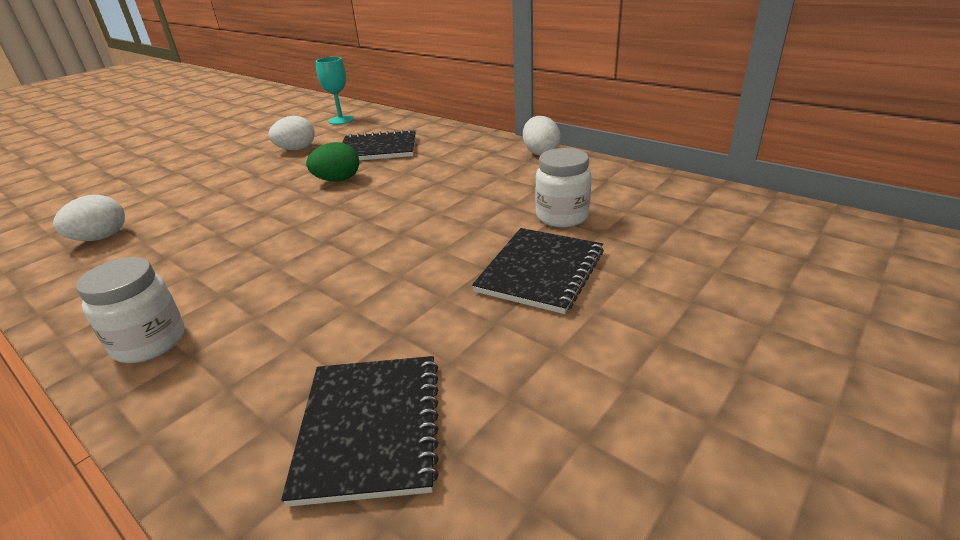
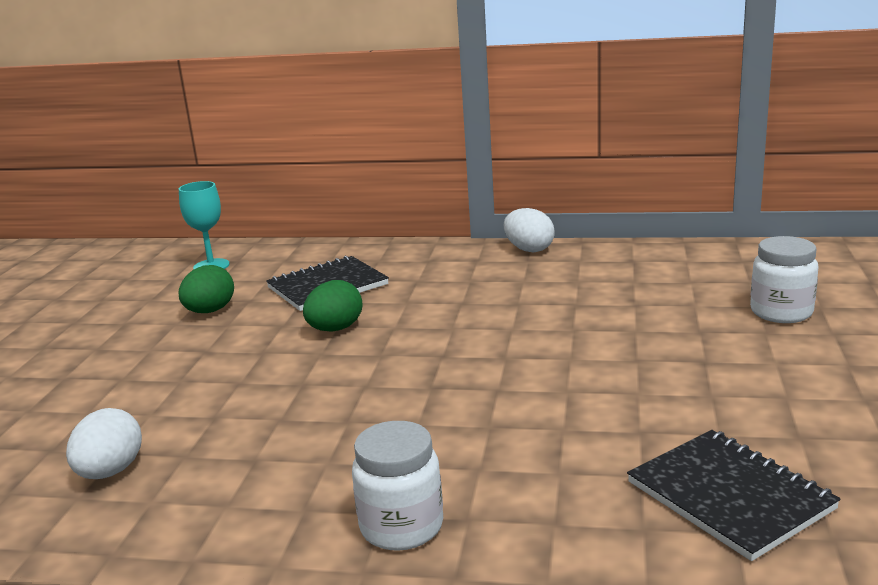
camera: 30 degrees left, 10 degrees down
(296, 149) = (210, 311): white egg -> green egg
(540, 271) = (689, 348): black notebook -> none
(562, 216) = (640, 301): white jar -> white jar (781, 312)

